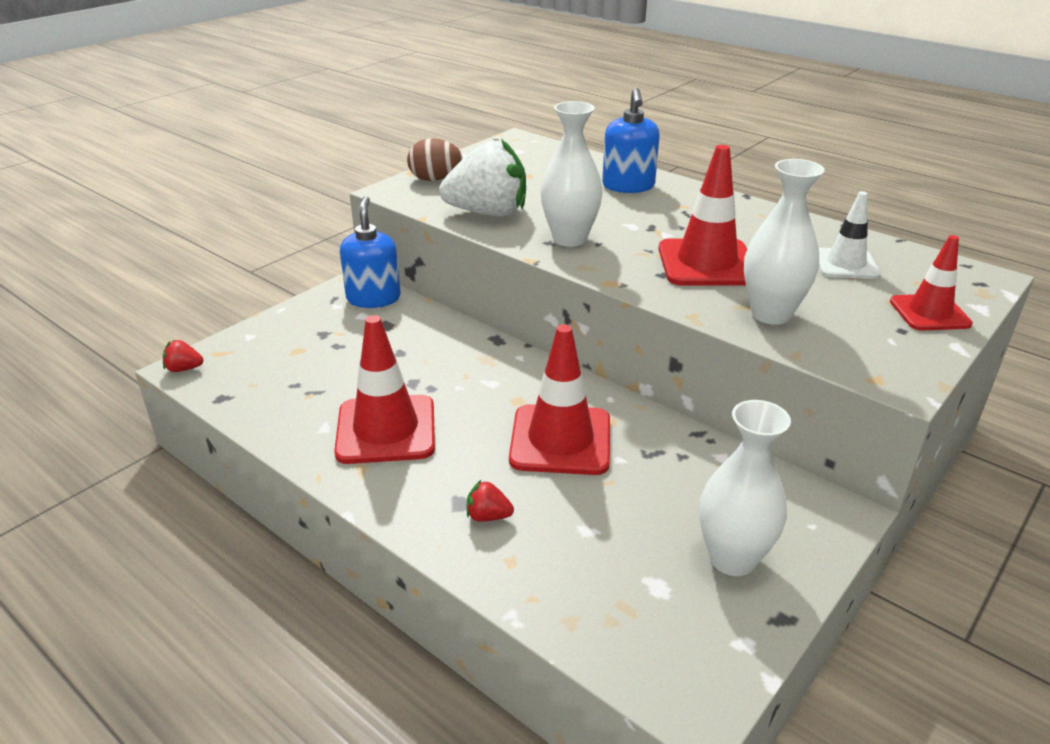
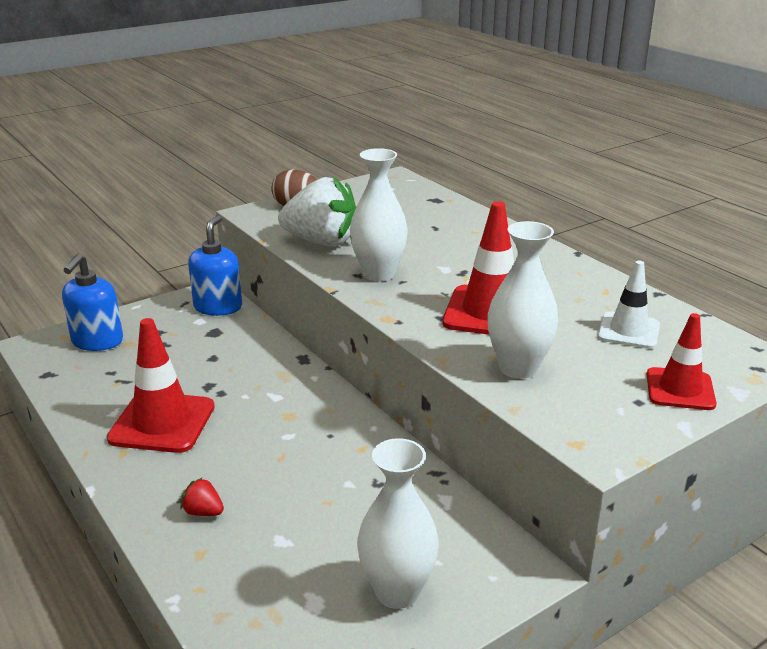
camera: 15 degrees right, 5 degrees down
(184, 369) = (32, 345): red strawberry -> none
(560, 440) = (306, 457): red traffic cone -> none
(628, 186) = (468, 231): blue soap dispenser -> blue soap dispenser (97, 341)

